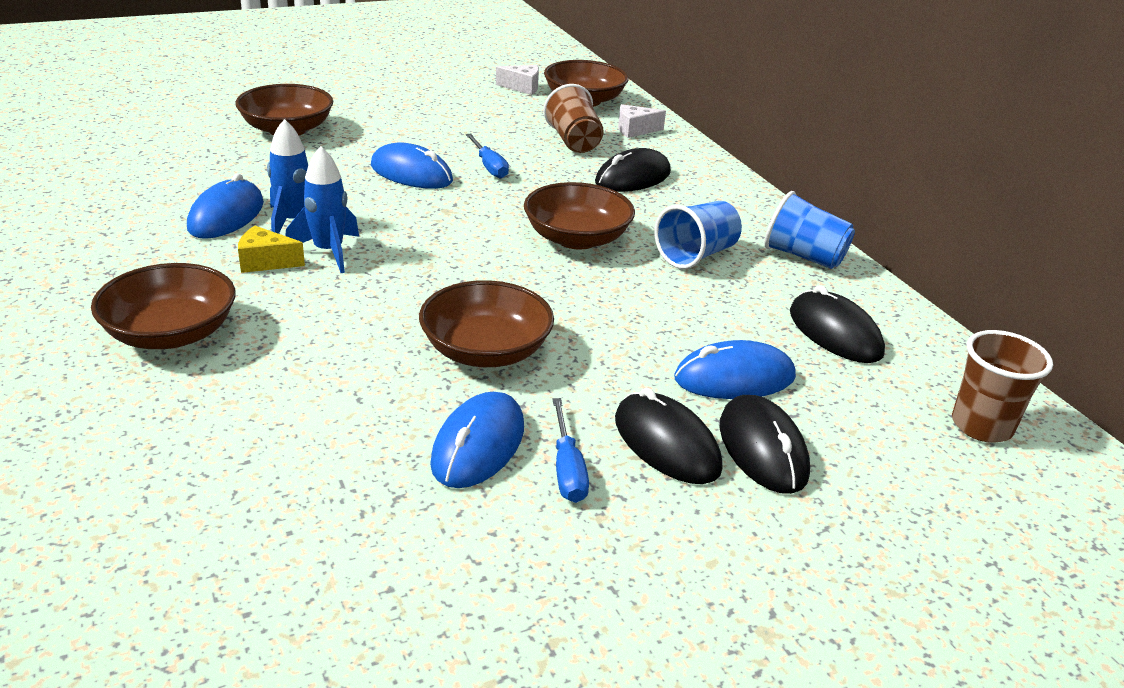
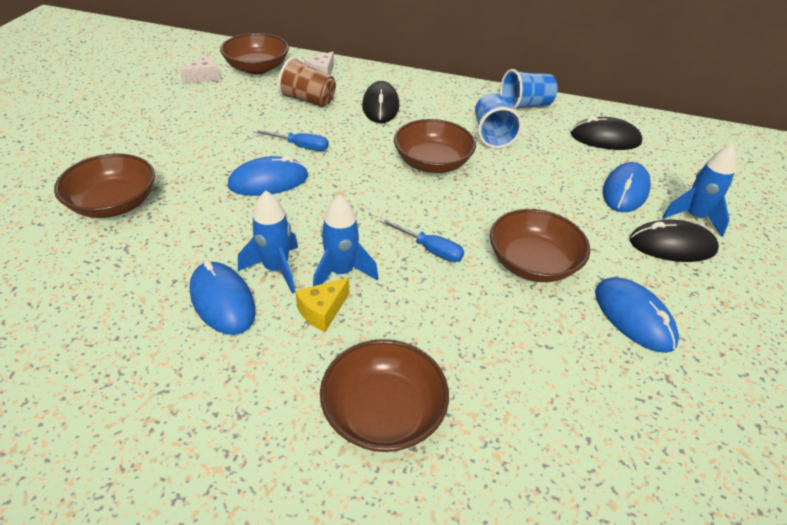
camera: 50 degrees left, 10 degrees up
(567, 469) = (676, 293): blue screwdriver -> blue screwdriver (430, 249)
(762, 449) = (694, 217): black mouse -> blue rocket
(981, 426) = (709, 147): brown cup -> none

